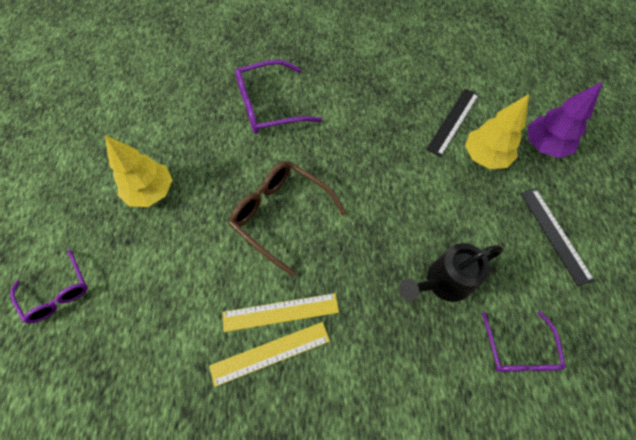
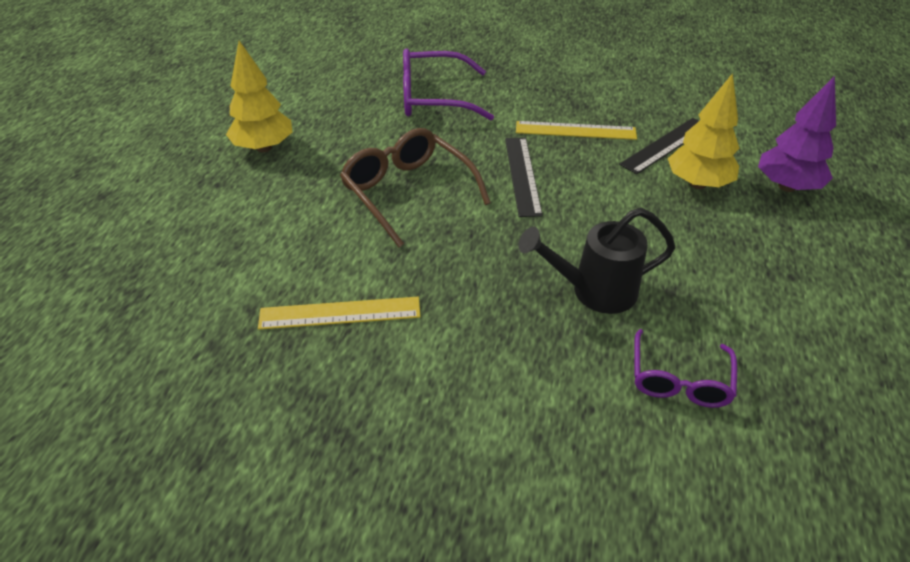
camera: 15 degrees right, 20 degrees down
(58, 293) = (120, 212): purple glasses -> none
(280, 312) = (369, 278): yellow ruler -> yellow ruler (575, 130)
(555, 234) = (774, 274): black ruler -> black ruler (522, 175)

